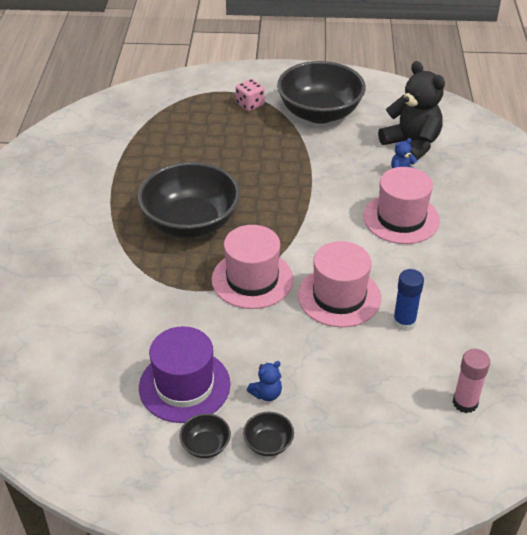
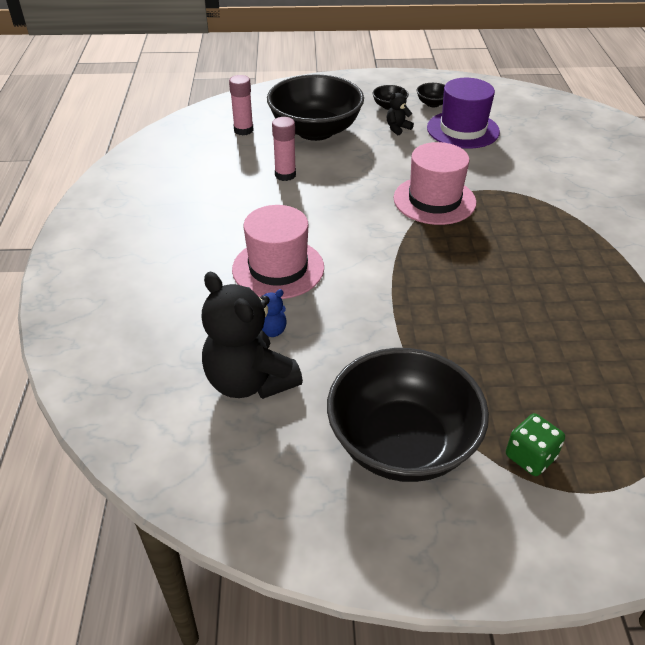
camera: 175 degrees right, 0 degrees up
(191, 223) = (524, 250): black bowl -> black bowl (315, 130)
(250, 104) = (530, 457): pink dice -> green dice
(266, 394) = (397, 128): blue teddy bear -> black teddy bear
(339, 296) = (346, 190): pink hat -> none
(404, 322) = (285, 175): blue glue stick -> pink glue stick

